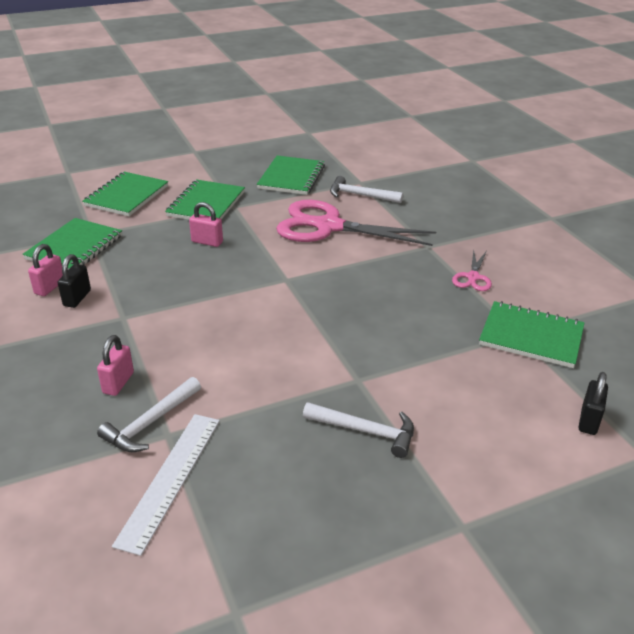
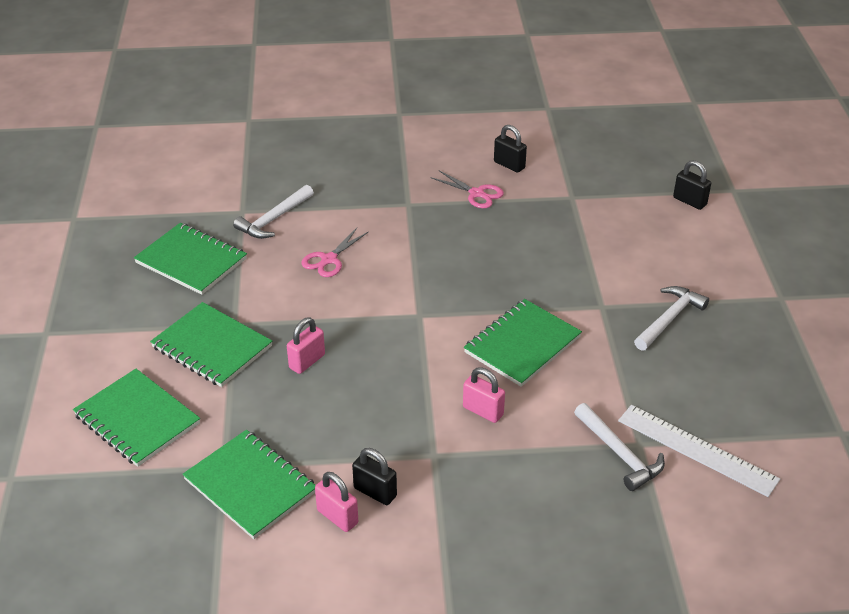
camera: 70 degrees left, 5 degrees up
(118, 383) = (551, 471): pink padlock -> pink padlock (483, 411)
(329, 226) = (329, 259): pink scissors -> pink scissors, size x0.45
(531, 336) = (579, 192): green notebook -> green notebook (522, 345)
(534, 287) = (509, 165): none -> black padlock

